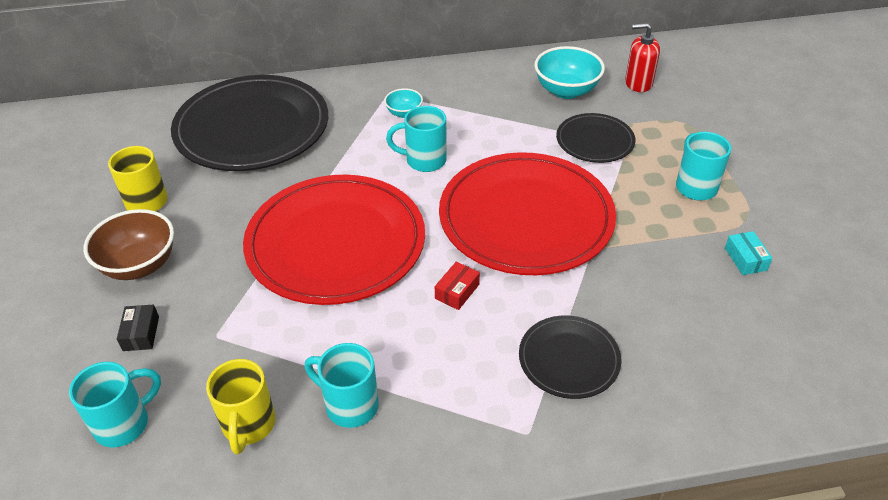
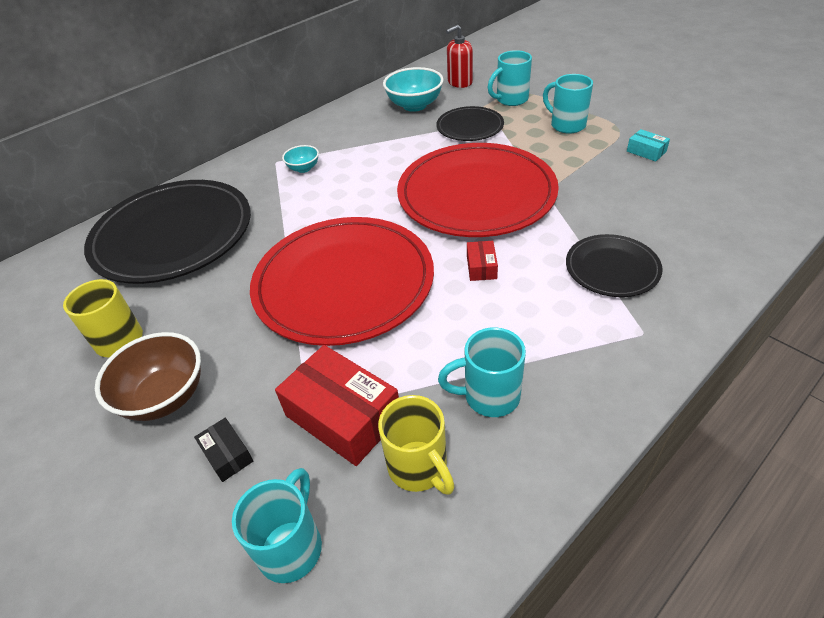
camera: 30 degrees left, 0 degrees up
(235, 353) = (343, 416): none -> red box
(424, 160) = (355, 192): turquoise mug -> turquoise mug (511, 100)

